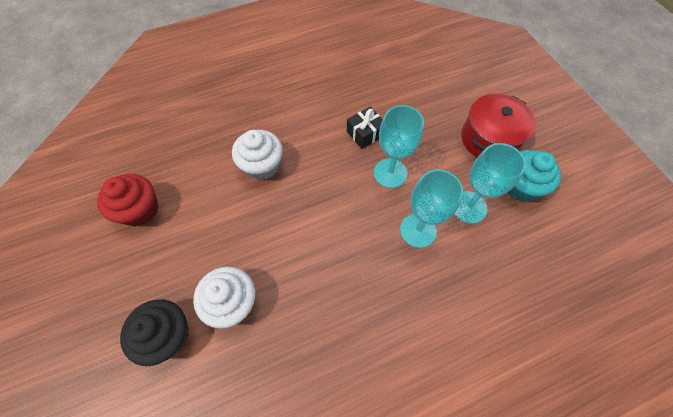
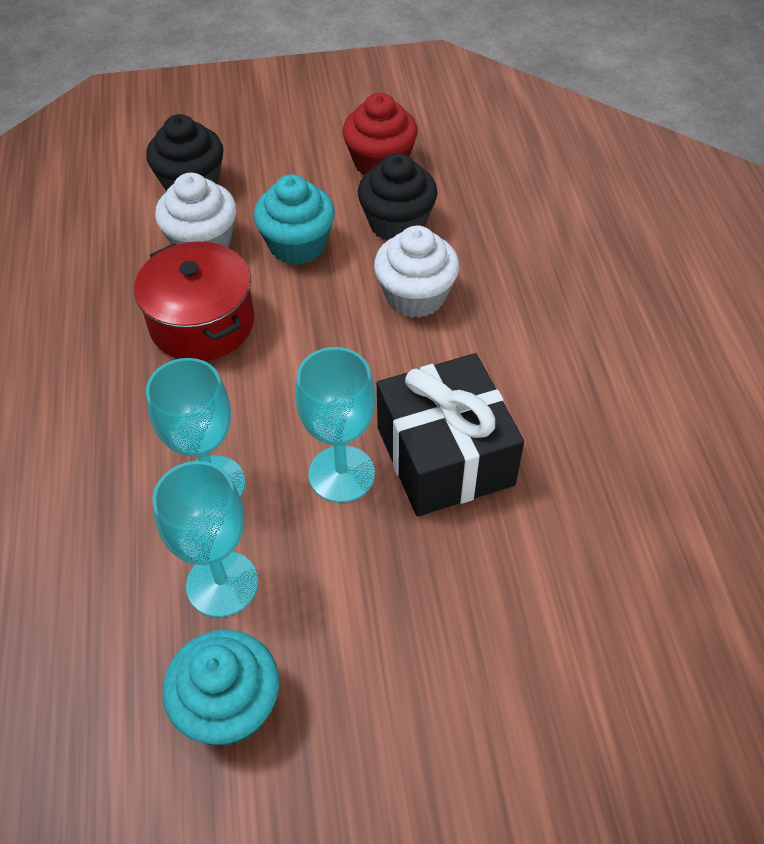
camera: 105 degrees right, 10 degrees down
(201, 187) = (397, 223): none -> black cupcake
(227, 239) = (297, 245): none -> turquoise cupcake
(365, 133) = (445, 456): black gift -> black gift, size x1.94
(489, 139) = (367, 693): red pot -> red pot (202, 323)

